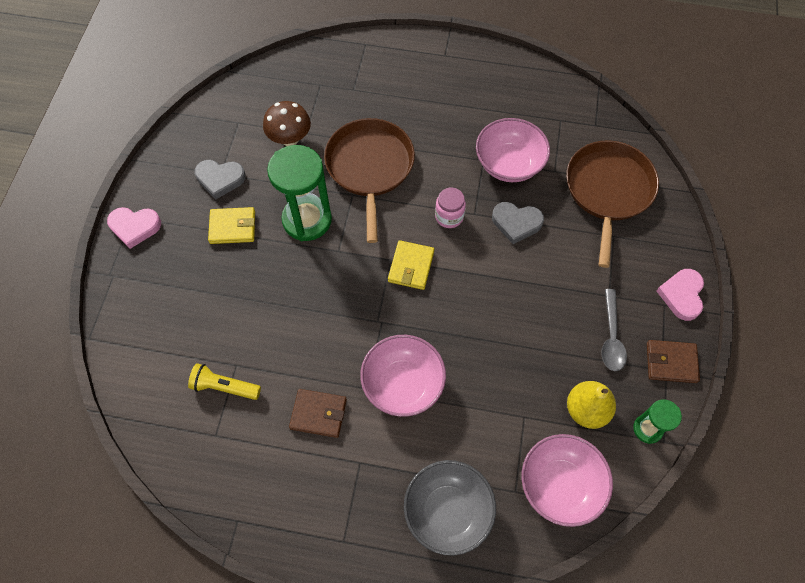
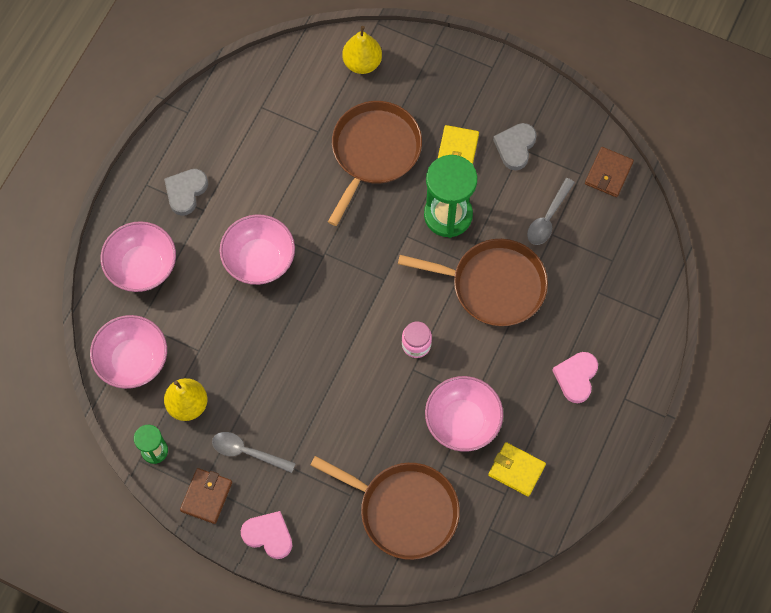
camera: 105 degrees right, 5 degrees up
(135, 227) = (480, 68): pink heart -> pink heart (576, 377)
(142, 341) = (362, 63): none -> yellow pear
(224, 387) = (301, 120): yellow flashlight -> none
(250, 303) = (374, 152): none -> brown pan
(290, 139) = (548, 218): brown mushroom -> grey spoon
(318, 414) = (254, 187): brown wallet -> brown wallet (608, 173)
(411, 266) = (371, 295): yellow wallet -> yellow wallet (516, 470)
(447, 511) = (142, 266): grey bowl -> pink bowl
(516, 223) = (391, 406): grey heart -> grey heart (186, 192)

